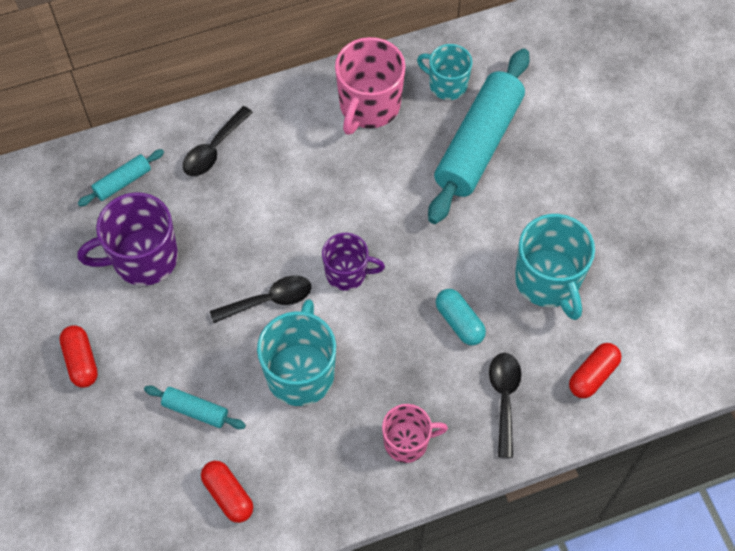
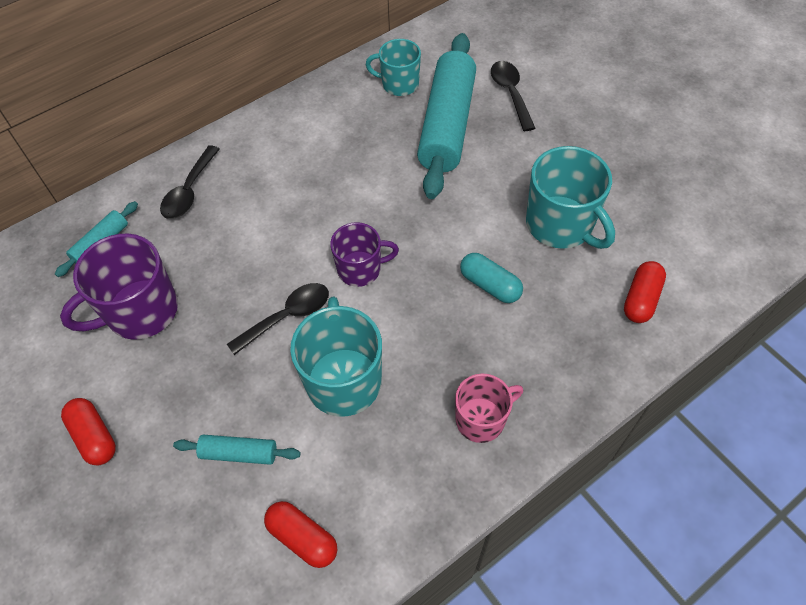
camera: 15 degrees left, 5 degrees down
(369, 106) = (332, 118): pink mug -> none
(504, 398) = (563, 346): black spoon -> black spoon (510, 93)

